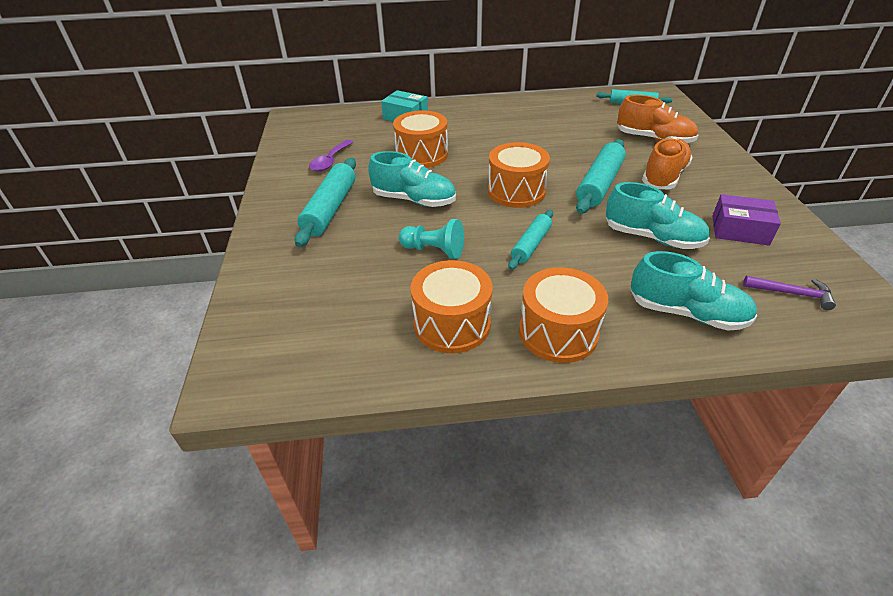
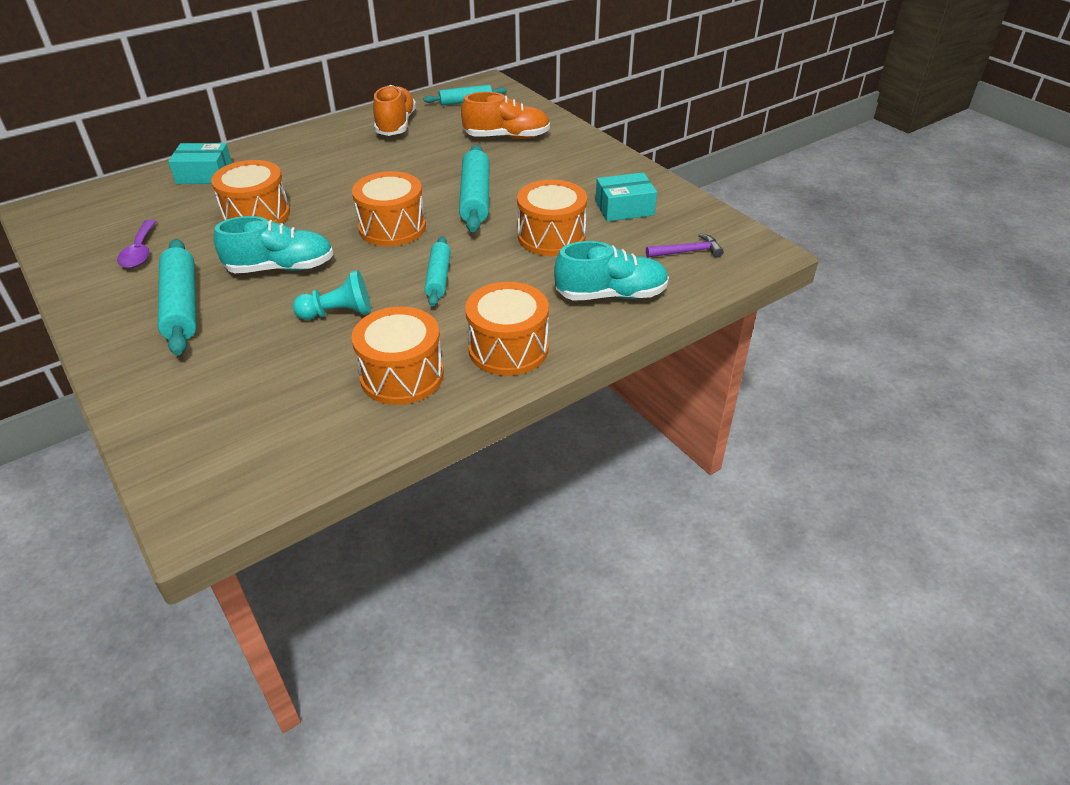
camera: 30 degrees left, 0 degrees up
(652, 237) = (551, 237): turquoise shoe -> orange drum
(664, 177) = (534, 174): orange shoe -> orange shoe (396, 125)
(740, 230) = (624, 208): purple box -> turquoise box

